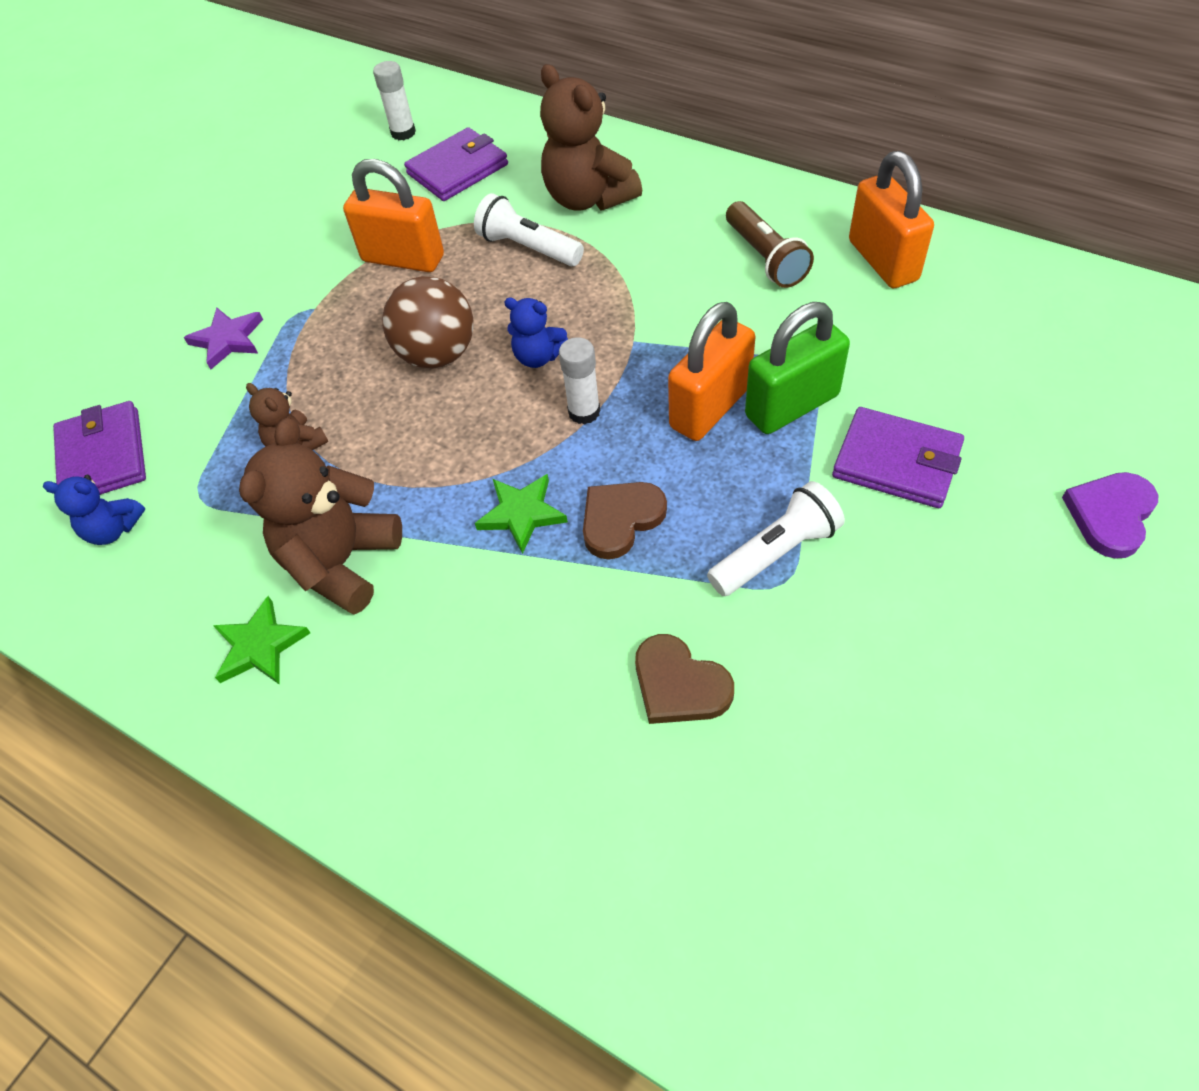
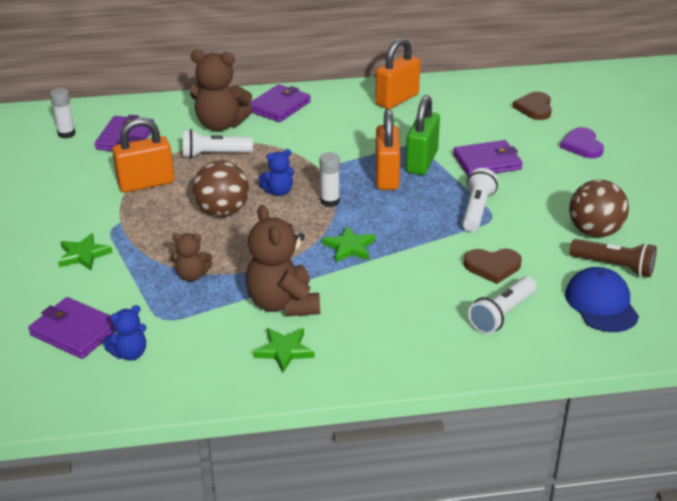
camera: 45 degrees left, 20 degrees down
(228, 340) = (83, 255): purple star -> green star
(592, 791) = (502, 314): none -> white flashlight
(620, 519) = (397, 229): brown heart -> brown heart (534, 108)
(696, 198) = (279, 106): none -> purple wallet
(765, 258) = (342, 117): brown flashlight -> brown flashlight (614, 266)
(770, 889) = (601, 304): none -> blue cap
(883, 261) = (397, 99): orange padlock -> orange padlock turned 75 degrees counterclockwise
(927, 722) = (594, 232): none -> brown ball

